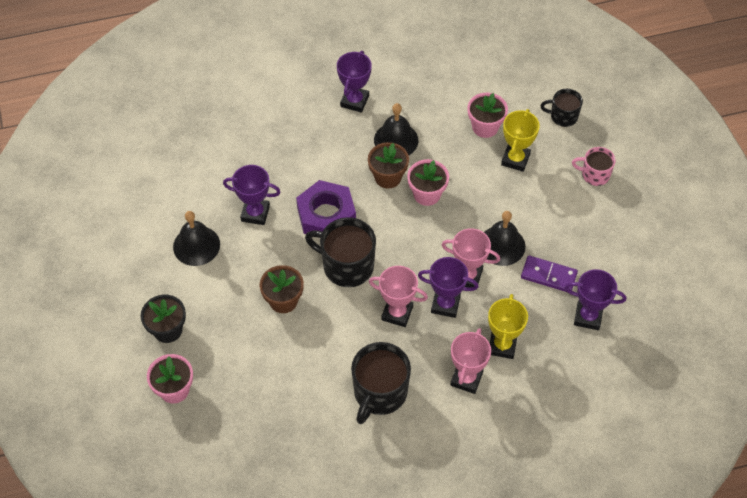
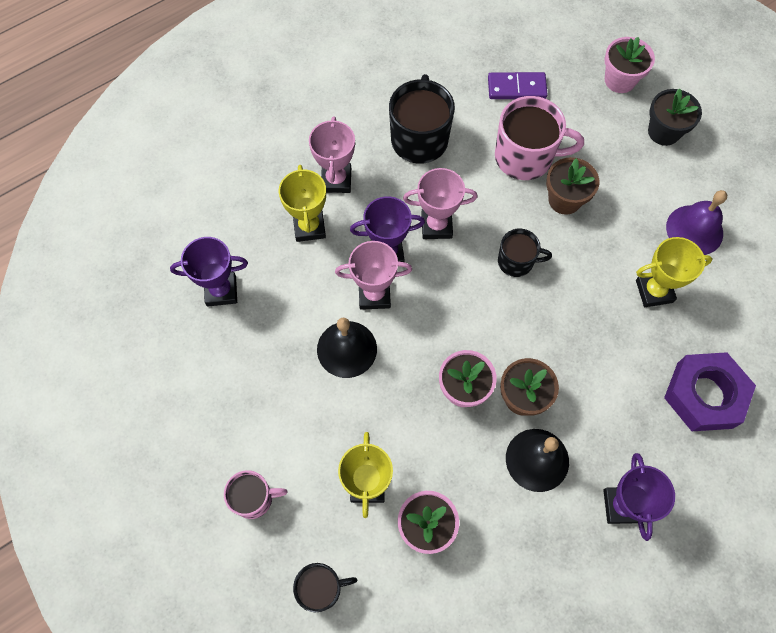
camera: 160 degrees right, 10 degrees up
(196, 245) = (694, 230): black bell -> purple bell
(255, 213) = (654, 291): purple trophy -> yellow trophy
(296, 346) = (525, 157): none -> pink mug
(326, 215) = (571, 317): purple nut -> purple nut (704, 395)
(346, 266) = (516, 261): black mug -> black mug, size x0.58
(548, 275) = (279, 328): purple domino -> purple domino (516, 88)

